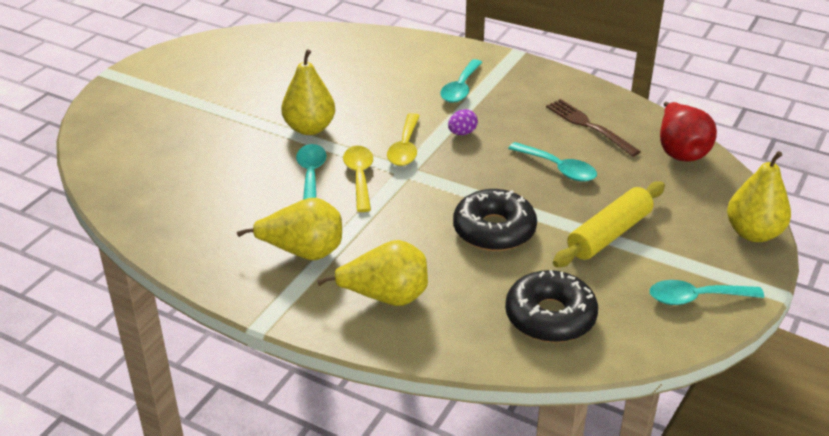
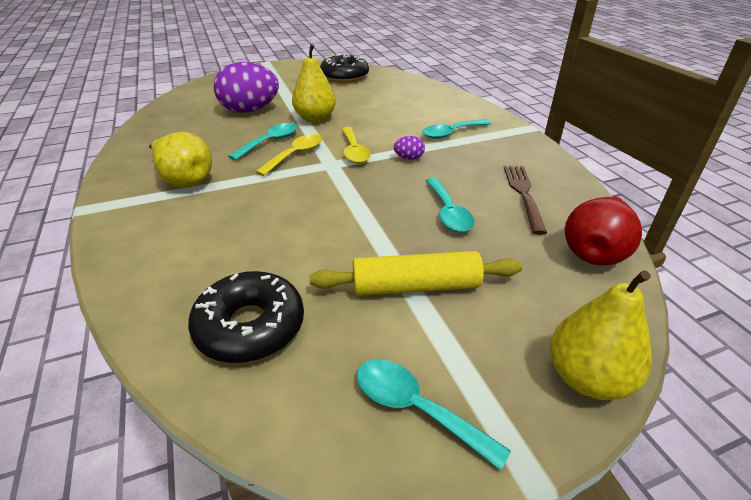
camera: 40 degrees right, 0 degrees up
(220, 149) = (250, 110): none -> purple egg
(386, 297) = (173, 235): yellow pear -> none
(405, 148) = (354, 151): yellow spoon -> yellow spoon turned 60 degrees counterclockwise
(494, 230) = (324, 231): black donut -> black donut (344, 76)

